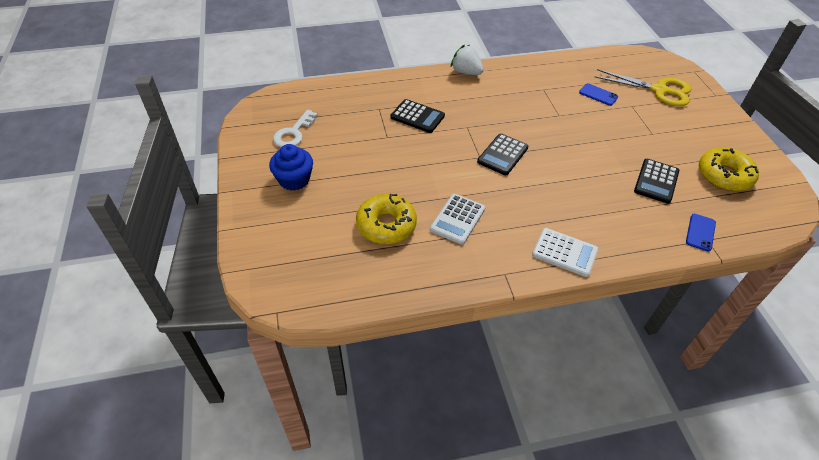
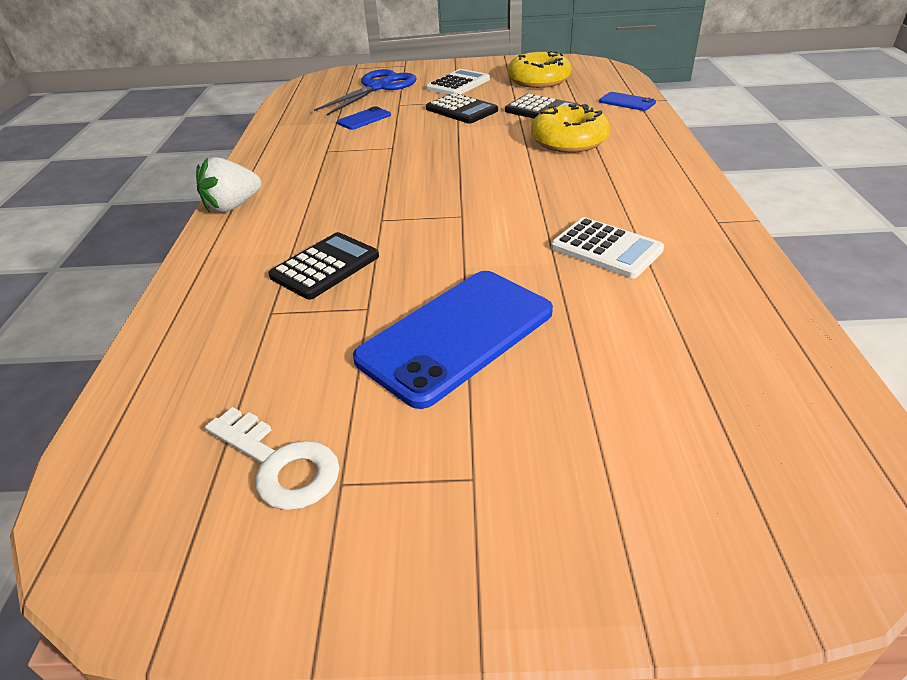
camera: 75 degrees left, 10 degrees down
(294, 180) = (464, 467): blue cupcake -> none
(371, 168) = (456, 335): none -> blue phone
(386, 225) = (621, 326): yellow donut -> yellow donut (569, 141)
(502, 155) = (463, 196): black calculator -> black calculator (461, 110)
(564, 252) = (669, 175): white calculator -> white calculator (458, 84)
(659, 90) = (378, 87): yellow scissors -> blue scissors

